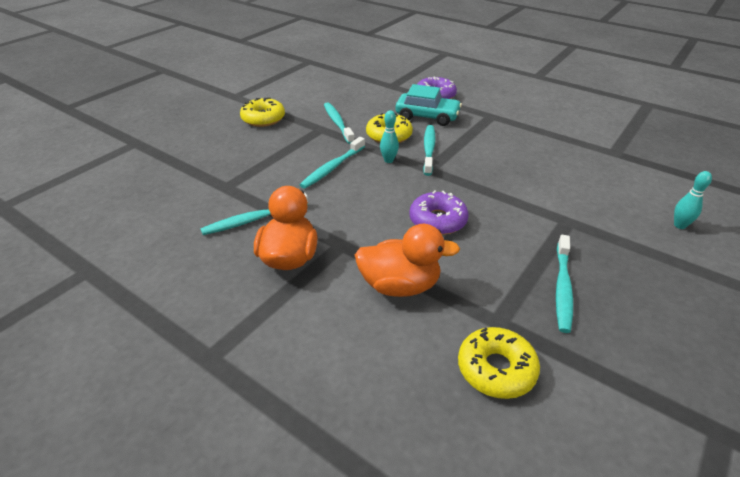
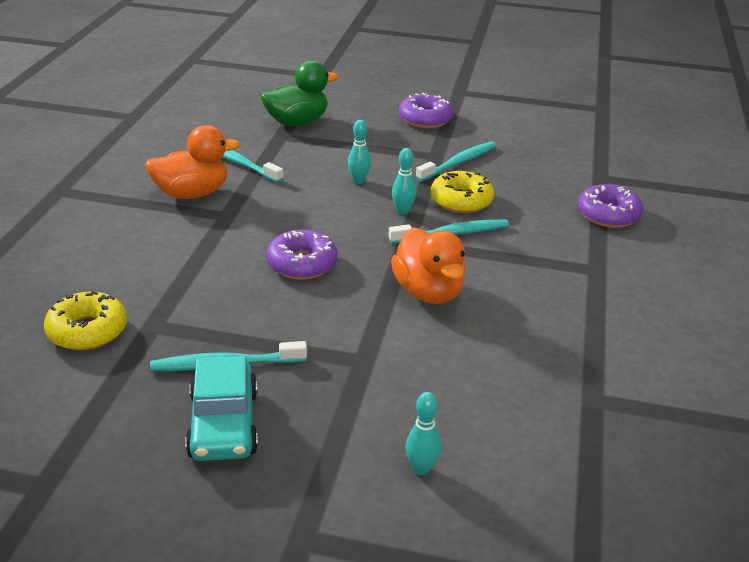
camera: 65 degrees right, 5 degrees down
(209, 173) = (297, 122): none -> green duck
(263, 119) = (425, 119): yellow donut -> purple donut
(332, 167) = (358, 181): turquoise toothbrush -> turquoise bowling pin
(400, 285) = (180, 259): orange duck -> orange duck (428, 292)
(427, 116) = (539, 218): turquoise car -> turquoise car (224, 424)

